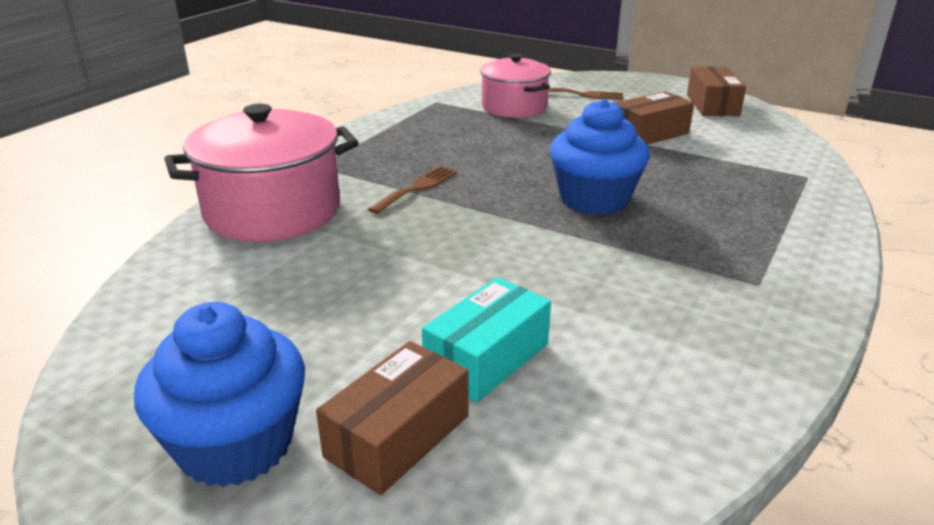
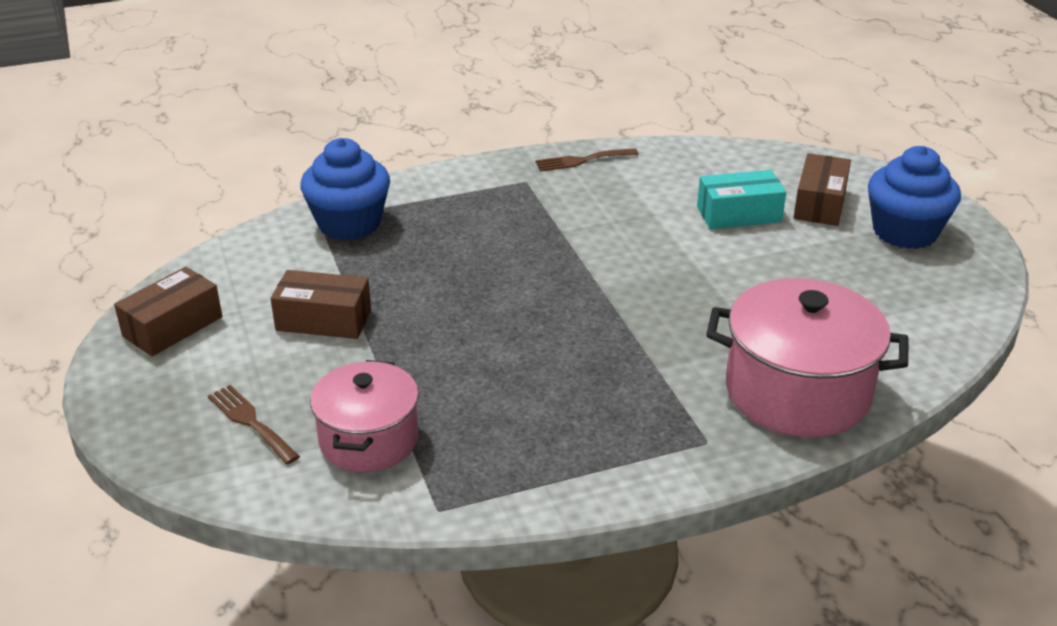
camera: 140 degrees left, 5 degrees up
(397, 436) = (820, 204): brown box -> brown box turned 60 degrees counterclockwise
(417, 188) = (640, 358): brown fork -> brown fork (582, 160)
(594, 199) = (513, 276): blue cupcake -> blue cupcake (349, 223)

